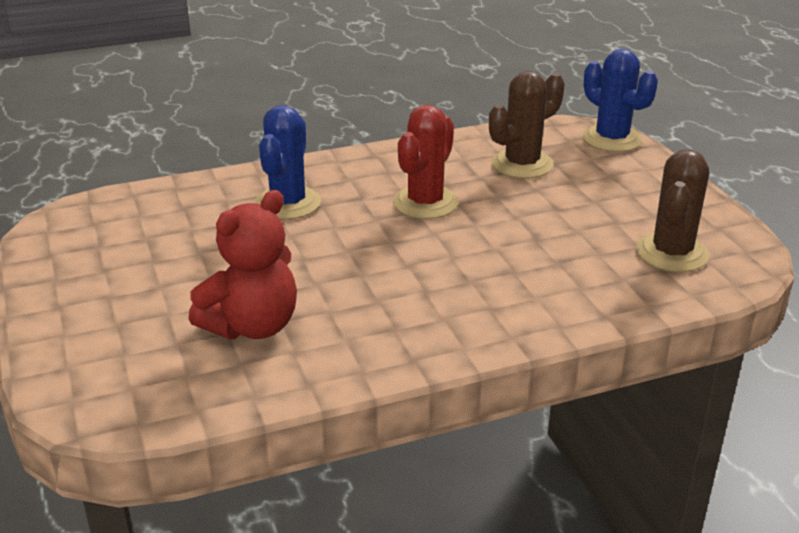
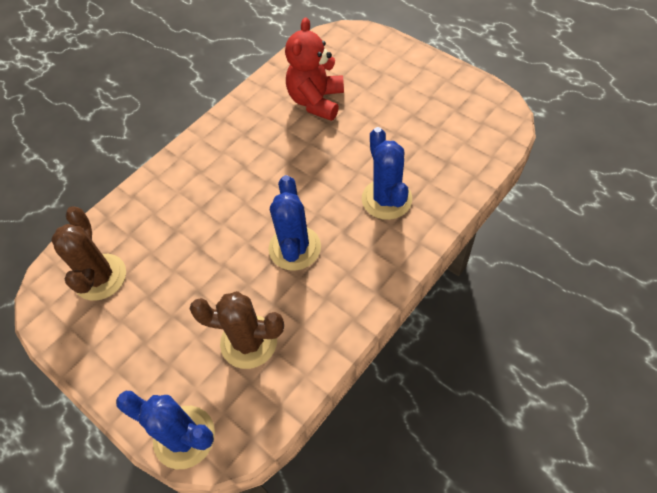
camera: 155 degrees right, 25 degrees up
(425, 203) = (294, 248): red cactus -> blue cactus
(522, 164) = (249, 342): brown cactus -> brown cactus turned 75 degrees clockwise

